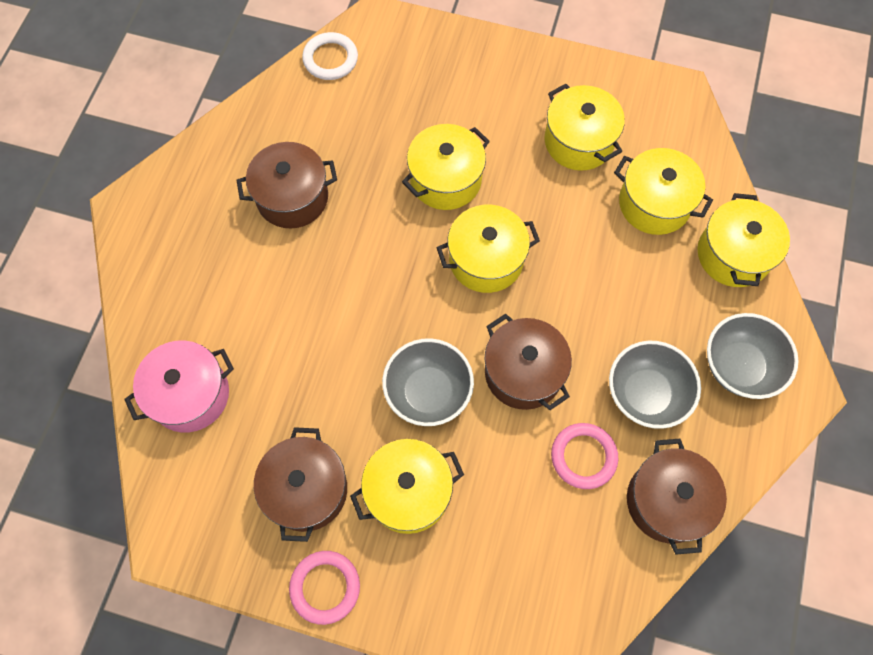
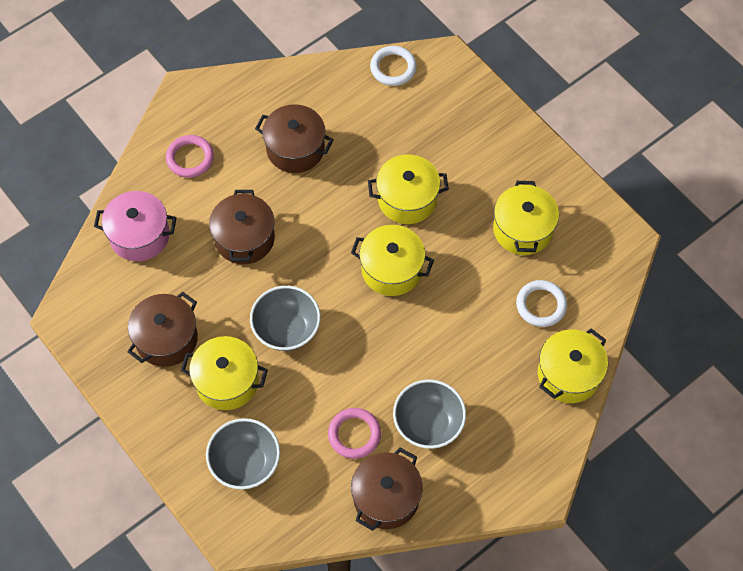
camera: 35 degrees right, 5 degrees down
(325, 587) = (135, 402): pink ring -> pink ring (190, 158)
(523, 372) = (358, 357): brown pot -> brown pot (244, 238)
(654, 204) = (541, 305): yellow pot -> white ring
(739, 367) = (508, 449): grey bowl -> grey bowl (245, 463)

